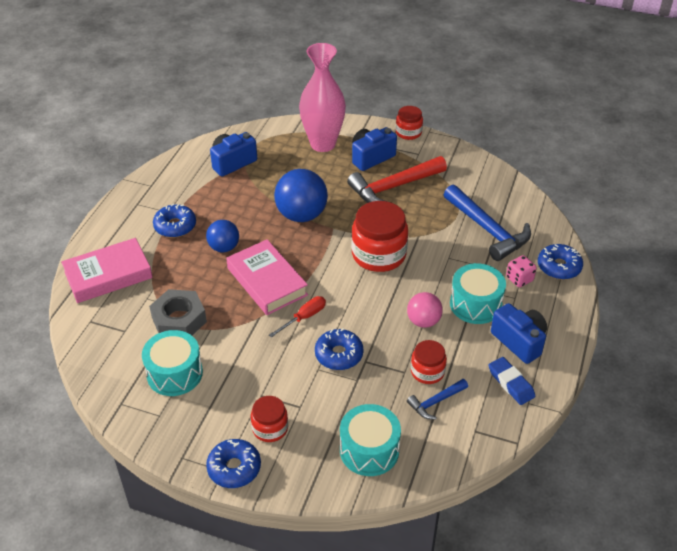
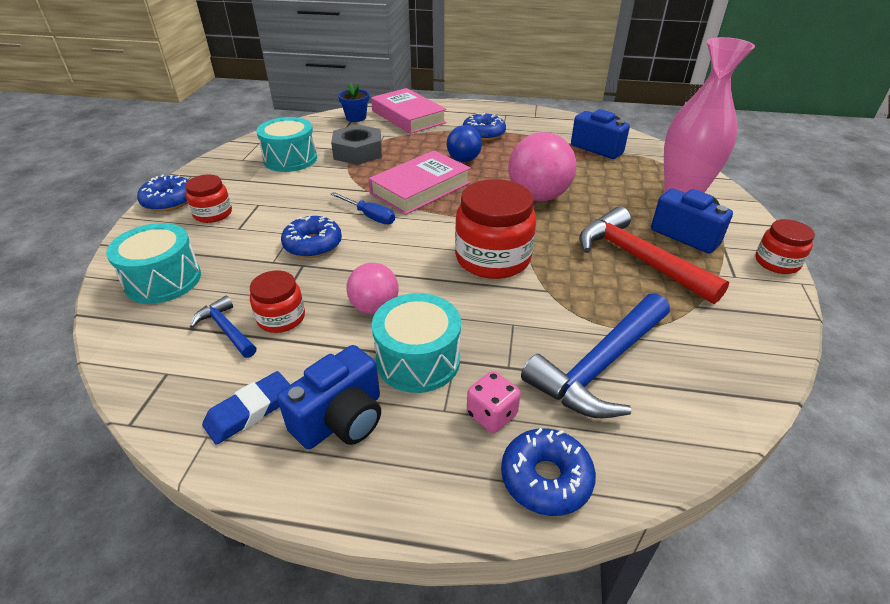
camera: 80 degrees right, 5 degrees down
(90, 318) = (356, 117): none -> blue flower pot
(301, 215) = (538, 196): blue ball -> pink ball
(304, 317) = (369, 216): red screwdriver -> blue screwdriver

